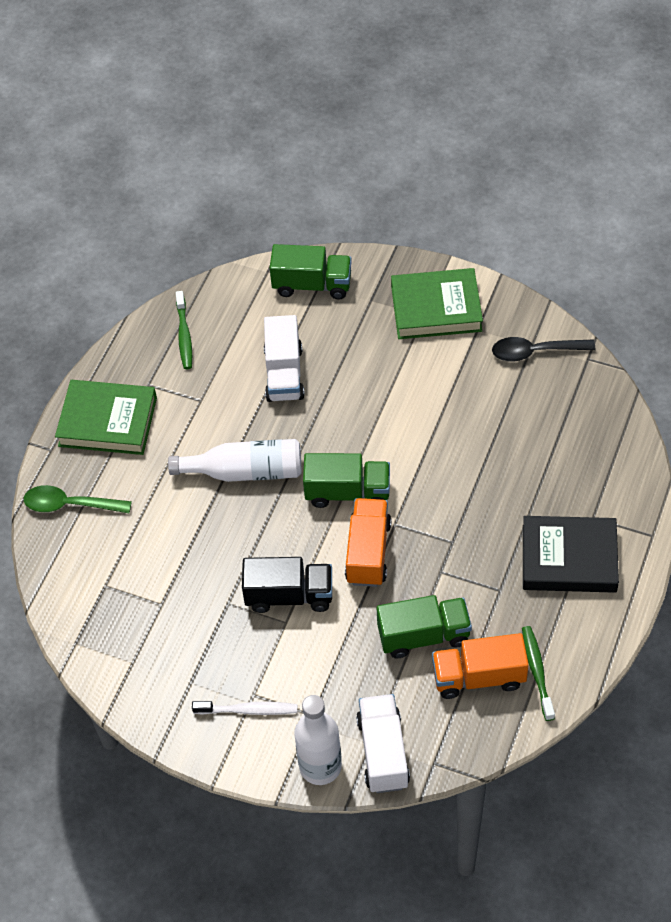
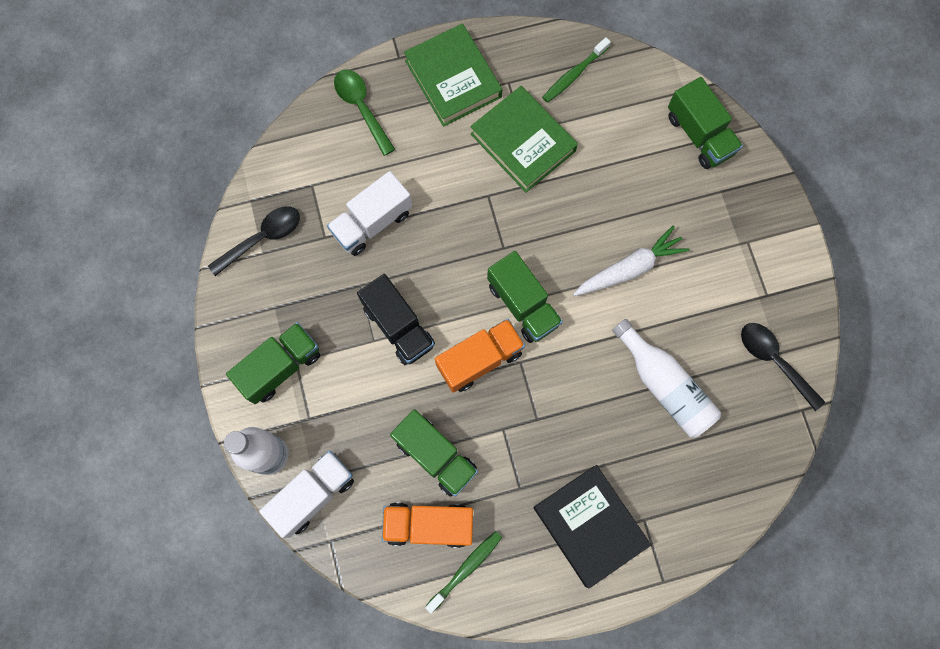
camera: 50 degrees right, 20 degrees up
(118, 654) = (262, 238): none -> black spoon
(245, 471) = (484, 212): white bottle -> white bottle (664, 385)
(248, 710) = (280, 367): white toothbrush -> green truck
(284, 374) = (596, 176): white truck -> white truck (372, 222)
(381, 399) = (629, 268): none -> white carrot
(436, 308) = (754, 249): green book -> green book (523, 142)
(478, 677) = (429, 525): orange truck -> orange truck turned 45 degrees counterclockwise

